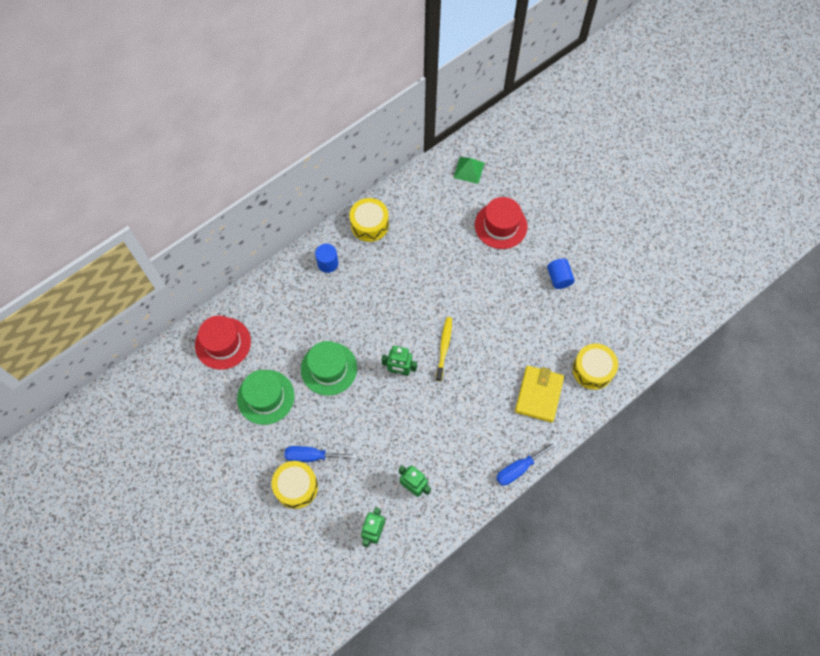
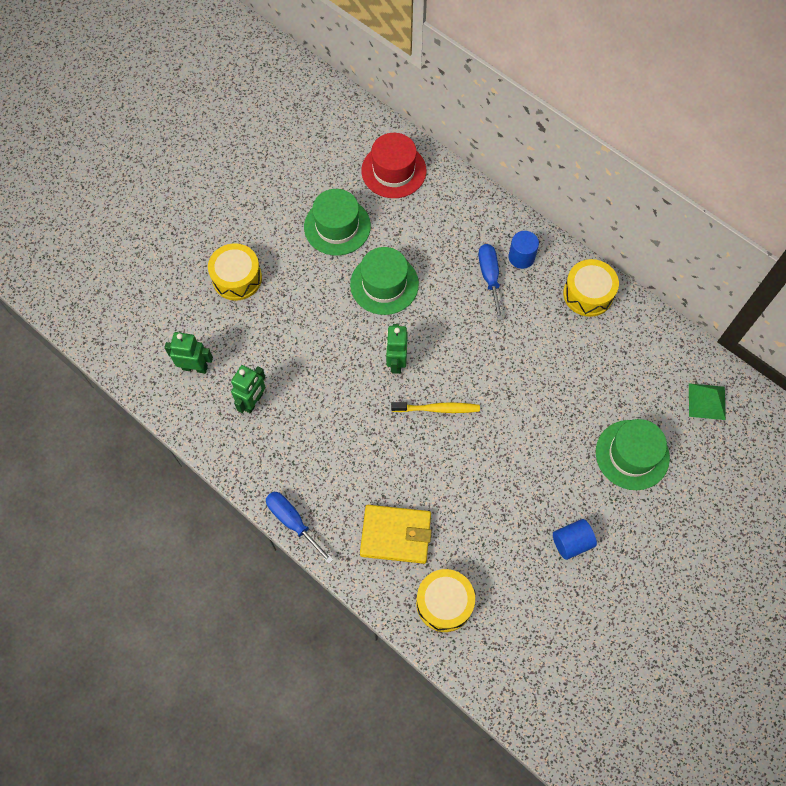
camera: 80 degrees right, 0 degrees up
(312, 456) = (275, 287): blue screwdriver -> blue screwdriver (489, 277)
(501, 225) = (632, 455): red hat -> green hat

